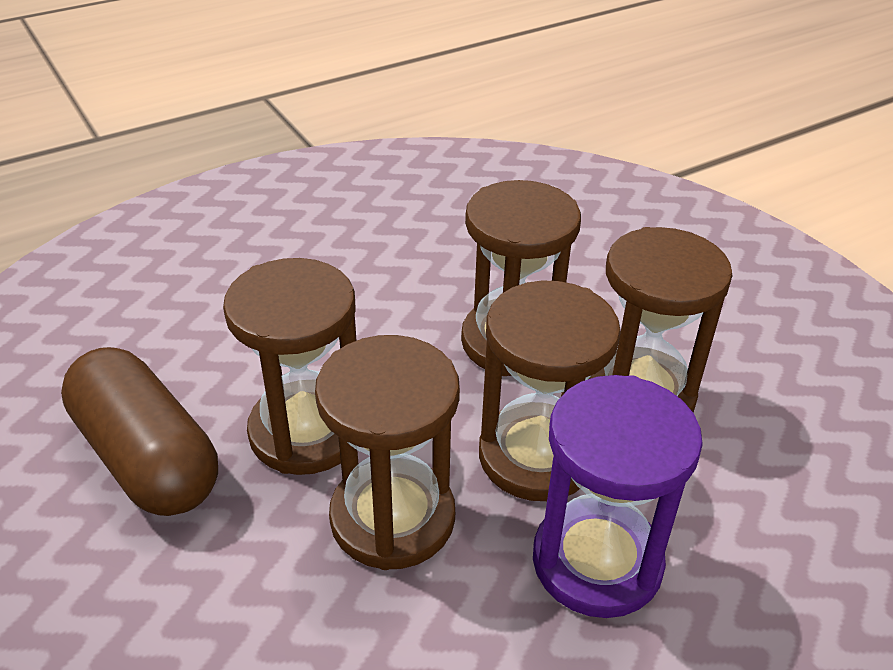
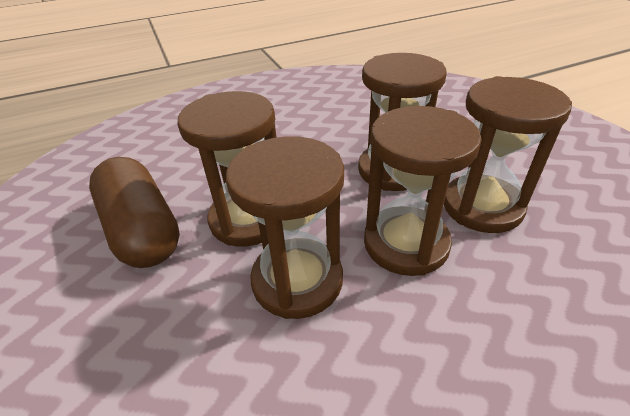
camera: 10 degrees right, 0 degrees up
(597, 561) = (451, 325): purple hourglass -> none

